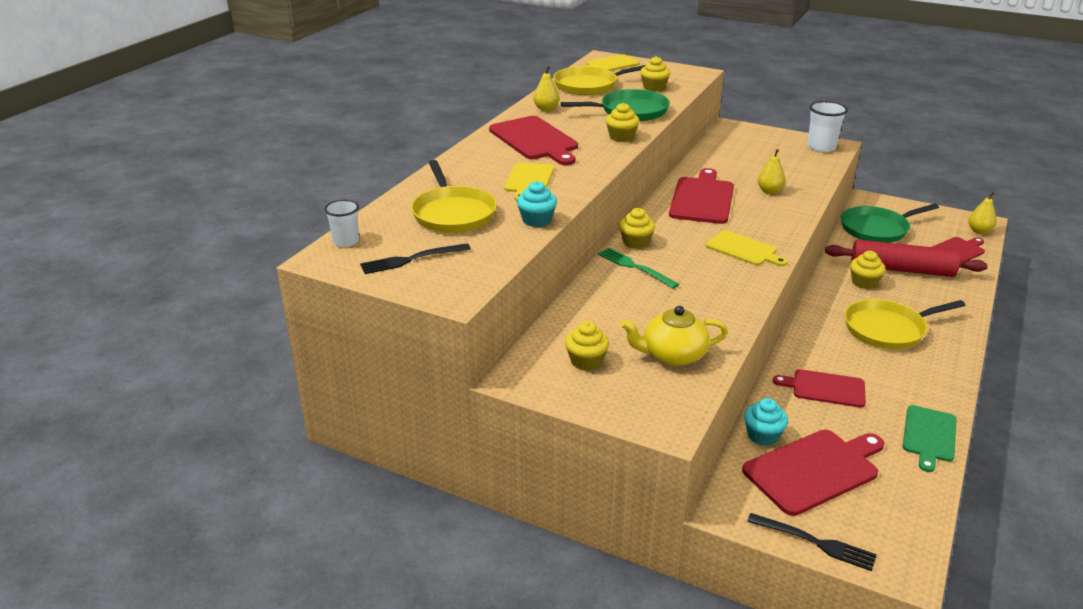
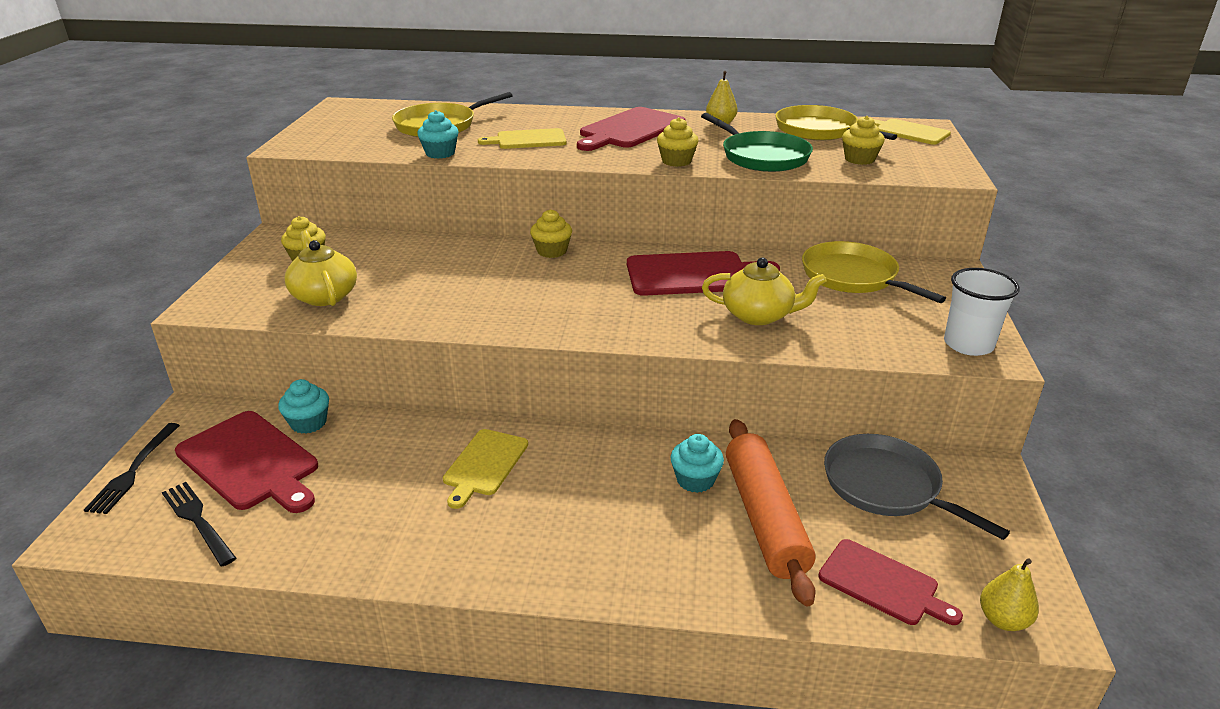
camera: 70 degrees right, 0 degrees up
(346, 241) = (373, 105): white cup -> none
(411, 260) = (347, 126): black fork -> black fork (197, 520)
(634, 267) = (496, 257): green fork -> none
(743, 249) = (574, 312): yellow cutting board -> yellow cutting board (484, 465)
(769, 191) = (759, 315): yellow pear -> yellow teapot
(825, 388) = (409, 460): red cutting board -> none
(864, 282) = (695, 480): yellow cupcake -> turquoise cupcake
(877, 229) = (886, 486): green pan -> grey pan
(887, 329) = (573, 508): yellow pan -> yellow pan (853, 277)
(901, 269) = (764, 518): red rolling pin -> orange rolling pin
(929, 436) = (322, 553): green cutting board -> none

